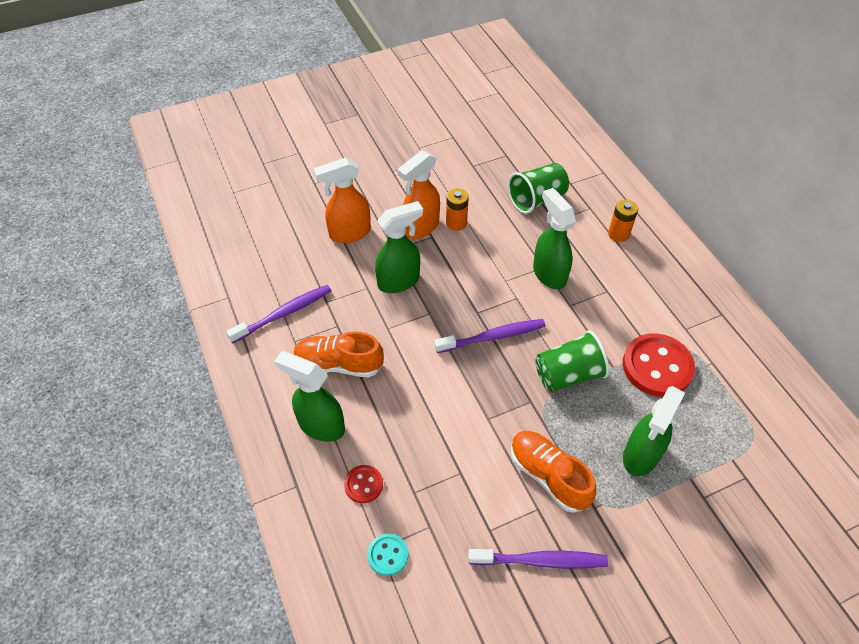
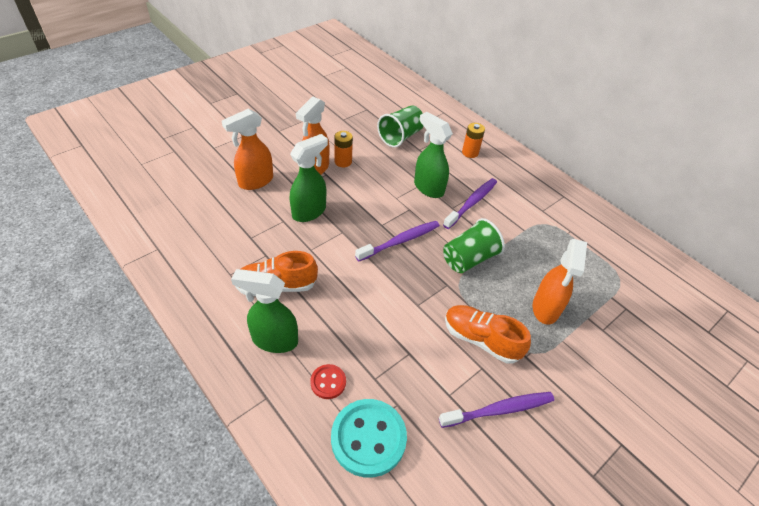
camera: 20 degrees left, 5 degrees down
(284, 314) = (214, 253): purple toothbrush -> purple toothbrush (471, 203)
(388, 555) = (368, 438): turquoise button -> turquoise button, size x1.98
(640, 456) = (545, 309): green spray bottle -> orange spray bottle
(657, 367) = (532, 241): red button -> none

